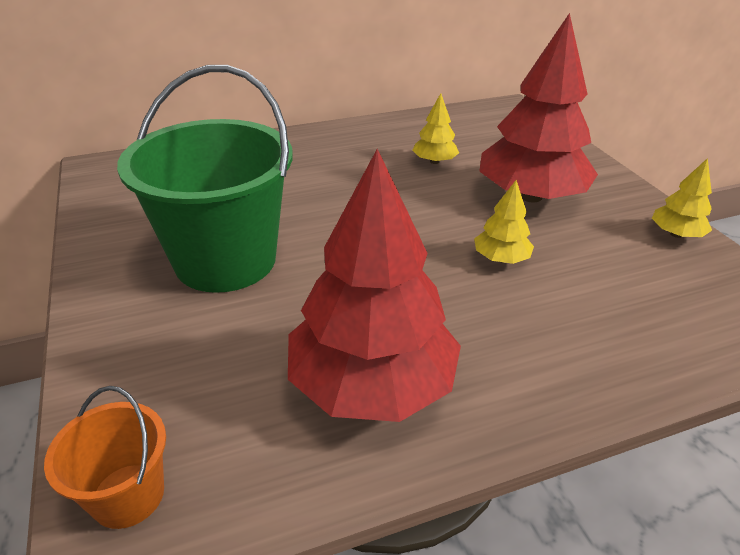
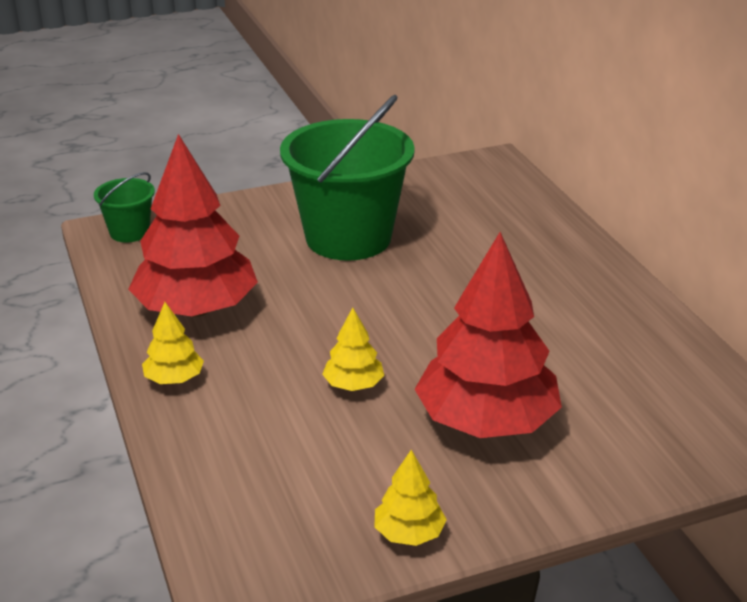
camera: 90 degrees right, 5 degrees down
(128, 495) = (129, 232): orange bucket -> green bucket
(434, 161) = (560, 353): yellow tree -> yellow tree (174, 379)

